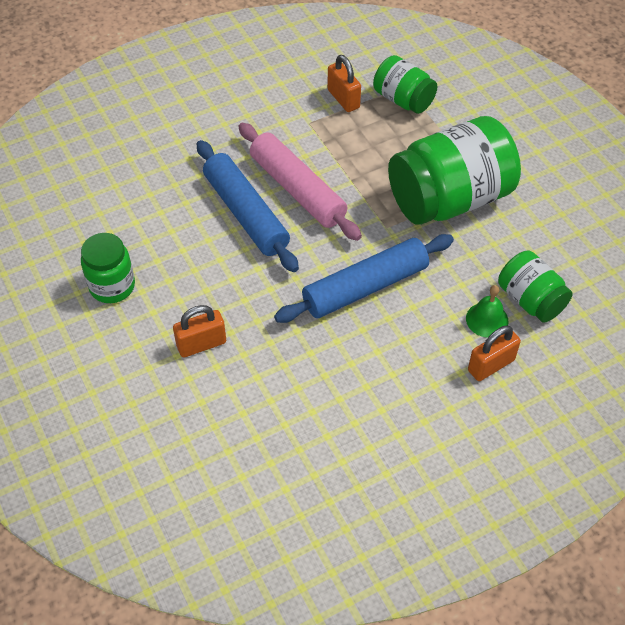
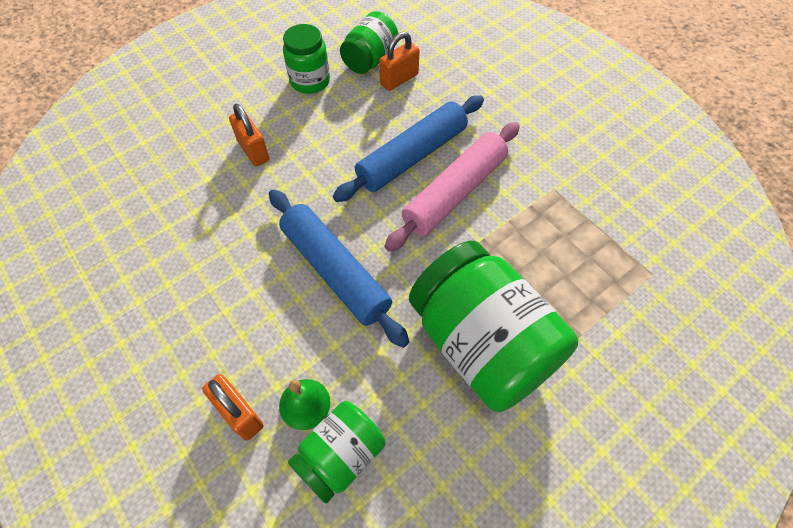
camera: 80 degrees right, 5 degrees up
(343, 99) = (603, 215): orange padlock -> orange padlock (399, 79)
(403, 100) = (629, 275): green jar -> green jar (370, 59)

